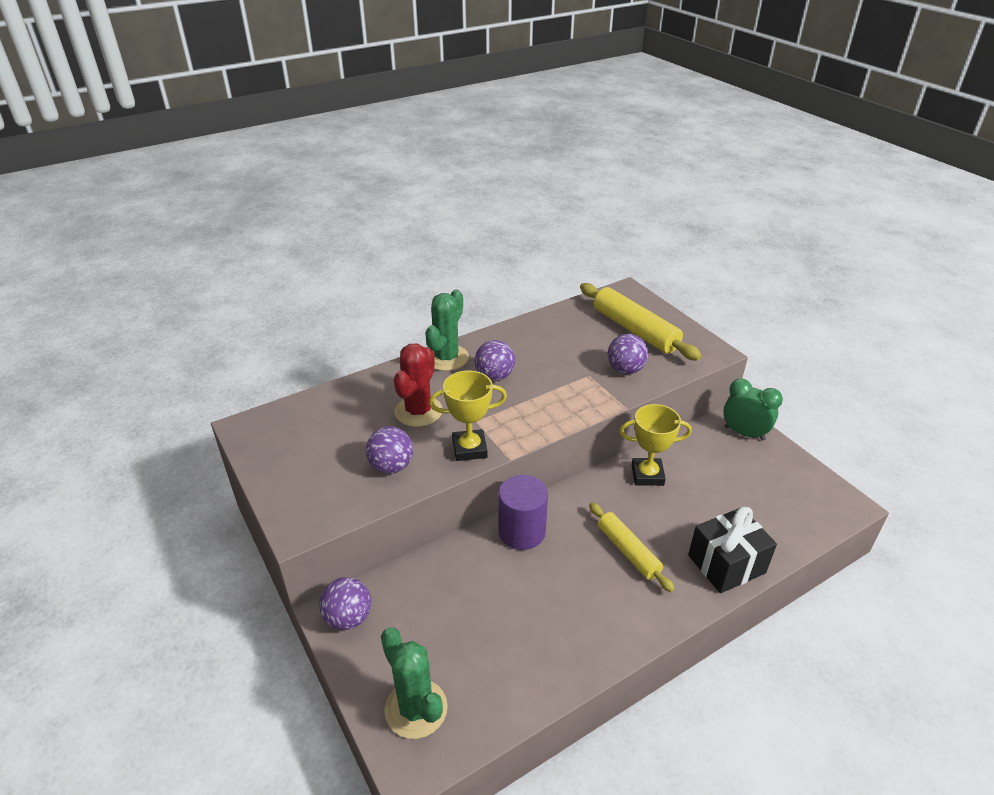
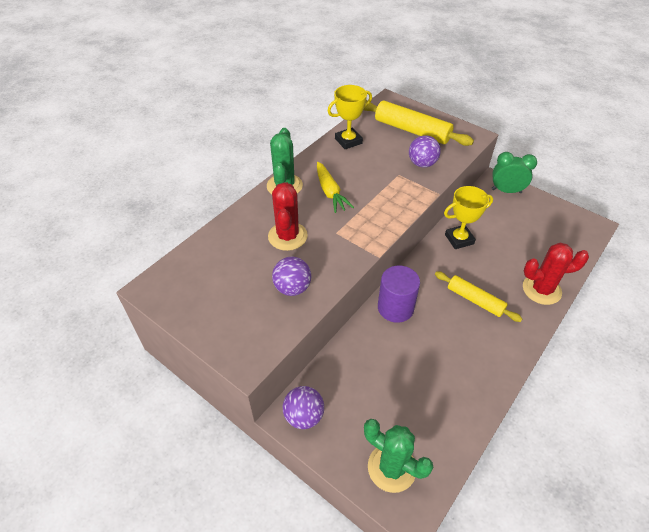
camera: 20 degrees left, 10 degrees up
(469, 449) = (344, 256): yellow trophy -> yellow trophy (348, 141)
(494, 376) = (330, 192): purple ball -> yellow carrot
(726, 564) = (541, 290): black gift -> red cactus

